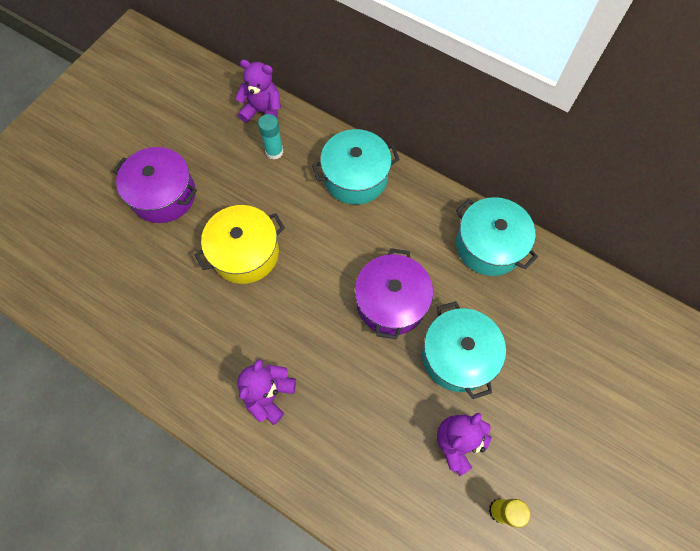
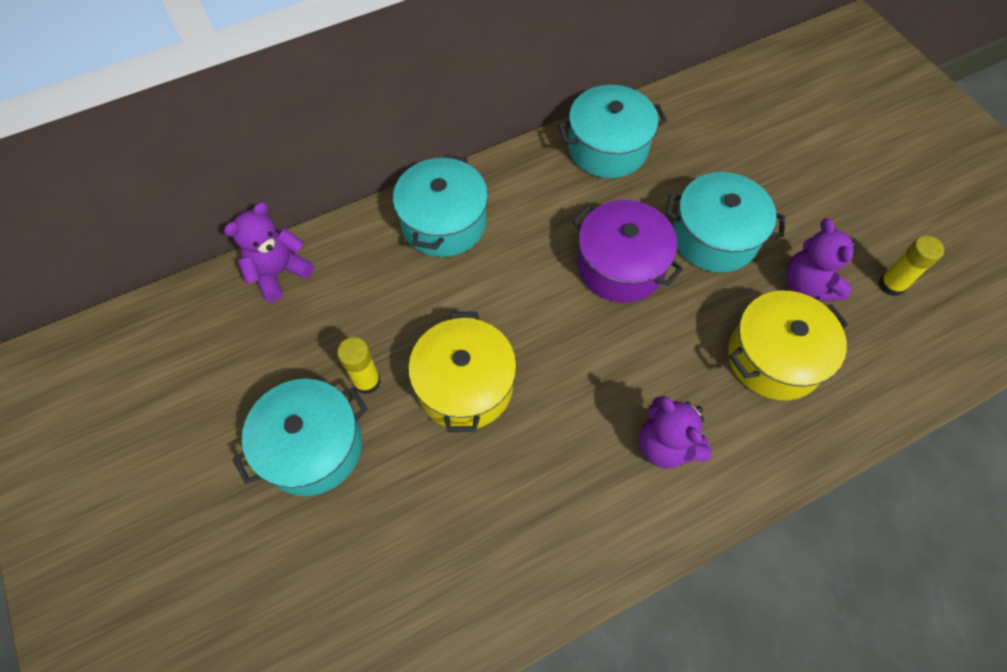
camera: 60 degrees left, 5 degrees down
(163, 195) = (312, 447): purple pot -> turquoise pot
(218, 198) = (367, 381): none -> yellow glue stick
(274, 151) = (346, 287): turquoise glue stick -> none
(378, 441) = (774, 357): none -> yellow pot

